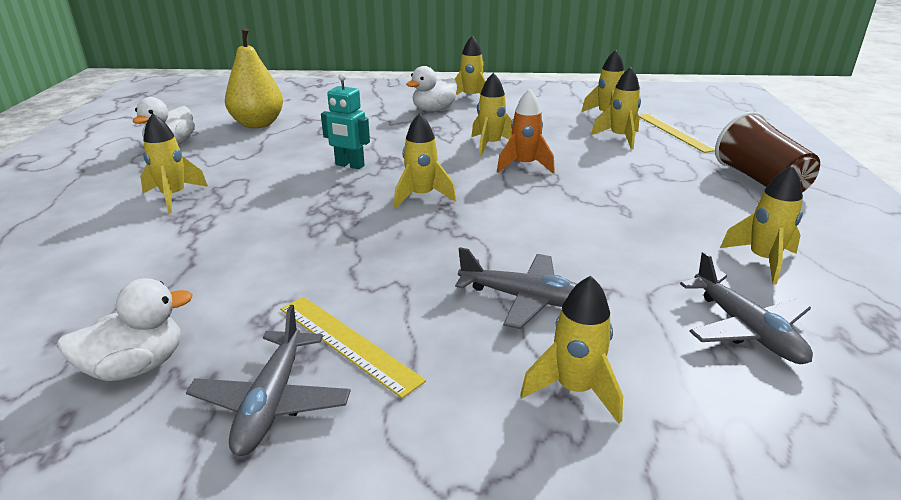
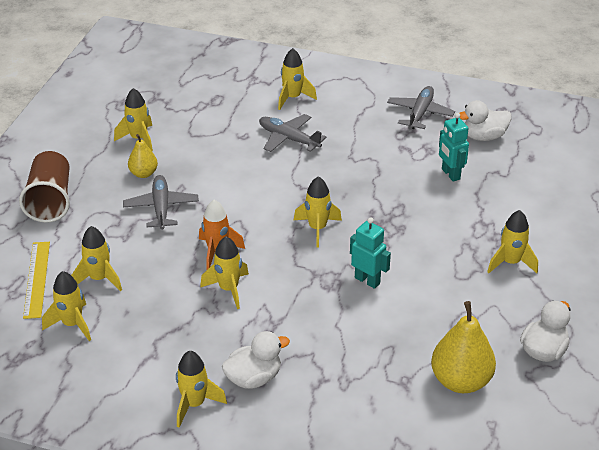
camera: 165 degrees left, 10 degrees up
(228, 284) = (450, 174): none -> turquoise robot
(347, 343) = (385, 132): yellow ruler -> none
(693, 219) = (143, 173): none -> yellow pear
(746, 329) = (194, 107): grey plane -> grey plane (161, 207)

